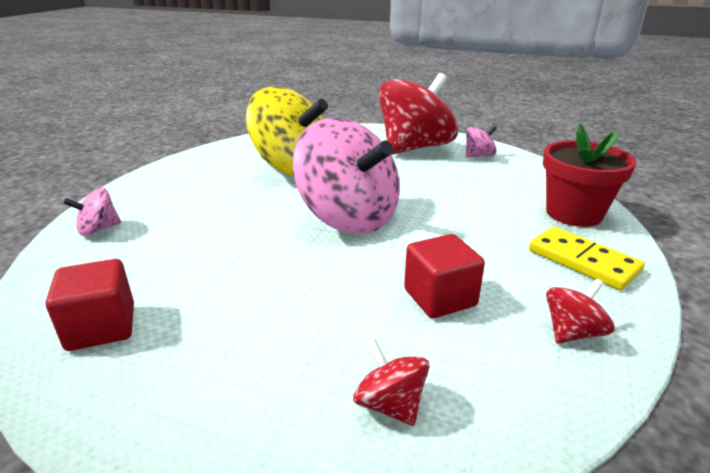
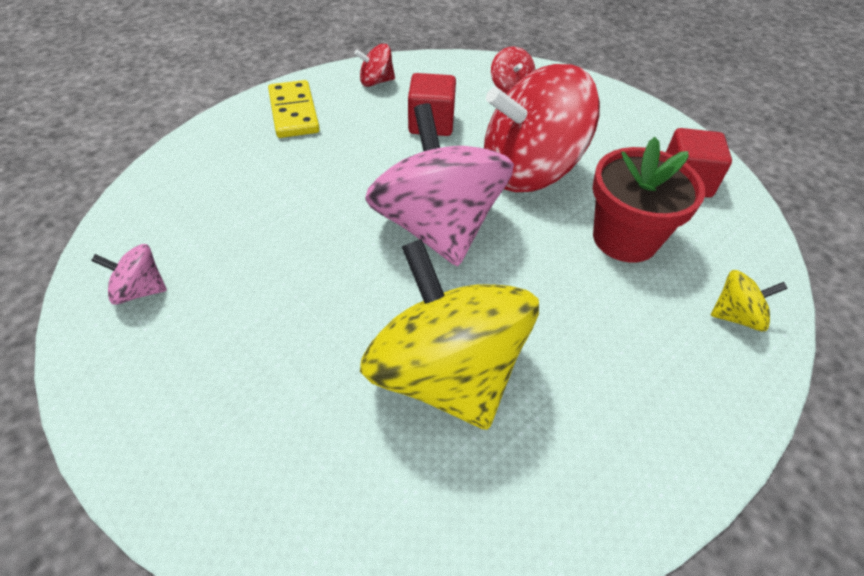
camera: 155 degrees left, 20 degrees up
(98, 229) = (736, 316): pink spinning top -> yellow spinning top
(414, 148) = (197, 361): red spinning top -> red spinning top (529, 171)
(573, 213) = (216, 151): red flower pot -> red flower pot (625, 238)

